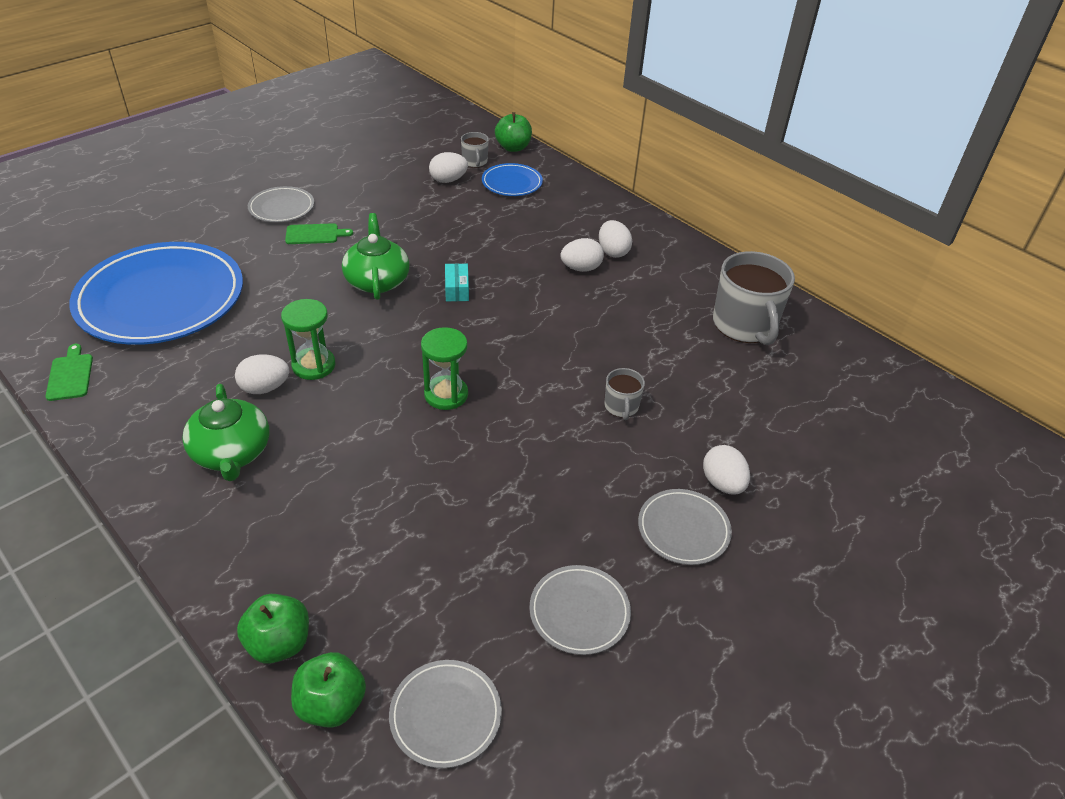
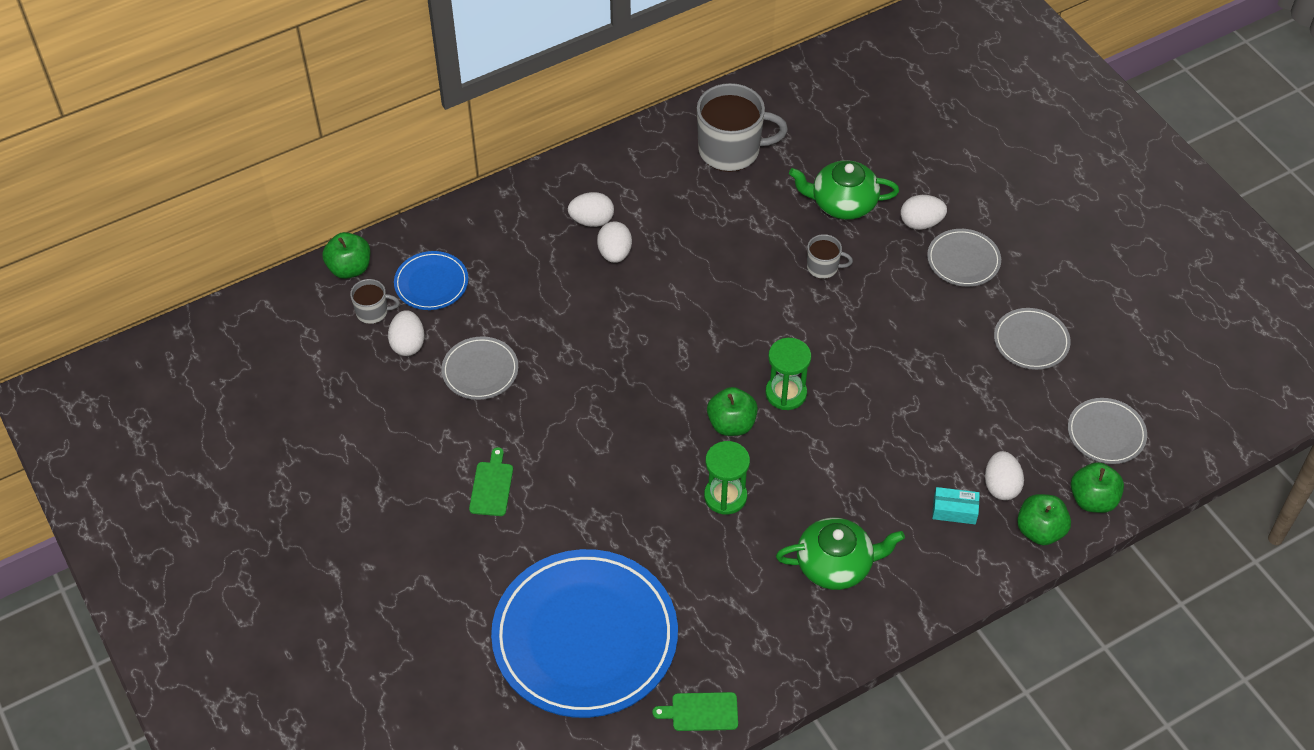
camera: 75 degrees left, 10 degrees up
(265, 388) = (751, 538): white egg -> white egg (1001, 486)
(281, 207) = (424, 518): grey plate -> grey plate (480, 370)
(377, 280) = (596, 432): green teapot -> green teapot (842, 203)
(400, 361) = (731, 424): none -> green apple
(457, 289) = (627, 364): turquoise box -> turquoise box (954, 511)

